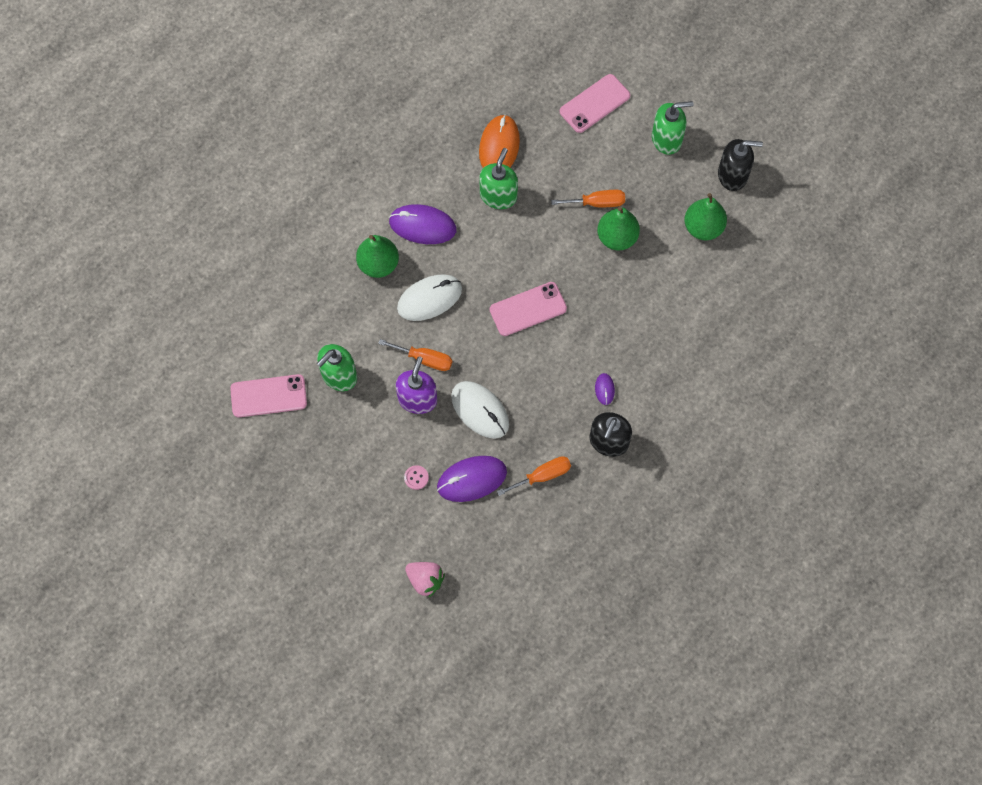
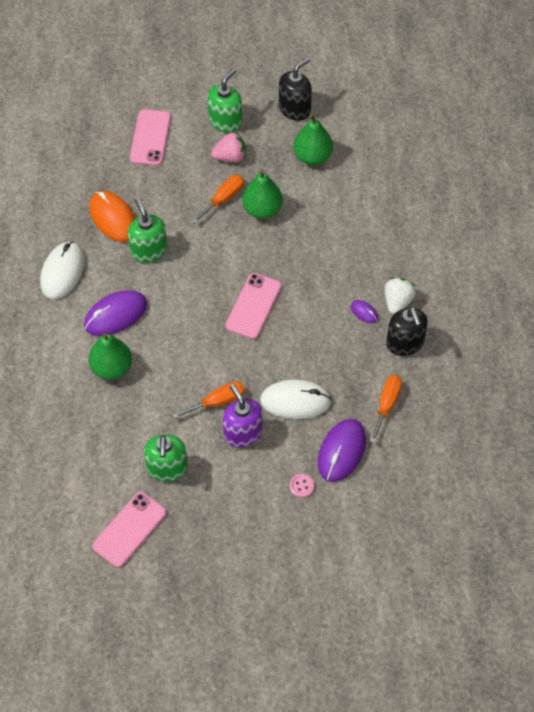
camera: 45 degrees left, 10 degrees down
(425, 580) = (386, 549): pink strawberry -> pink strawberry (230, 157)
(429, 299) = (175, 359): white mouse -> white mouse (62, 272)
(639, 404) = (397, 302): none -> white strawberry

